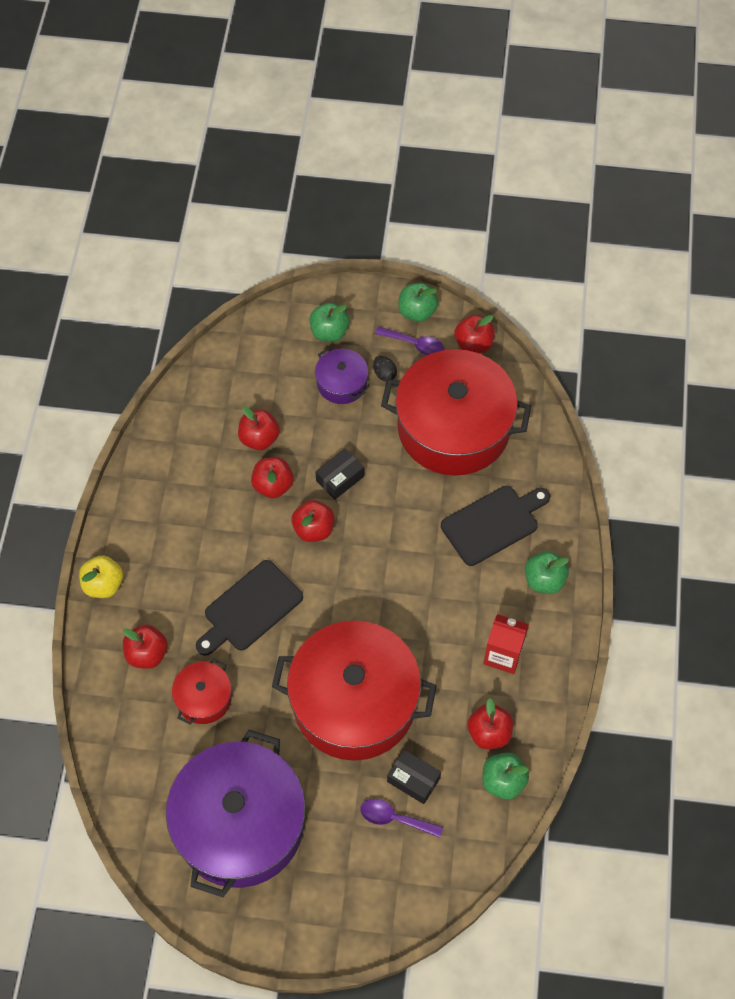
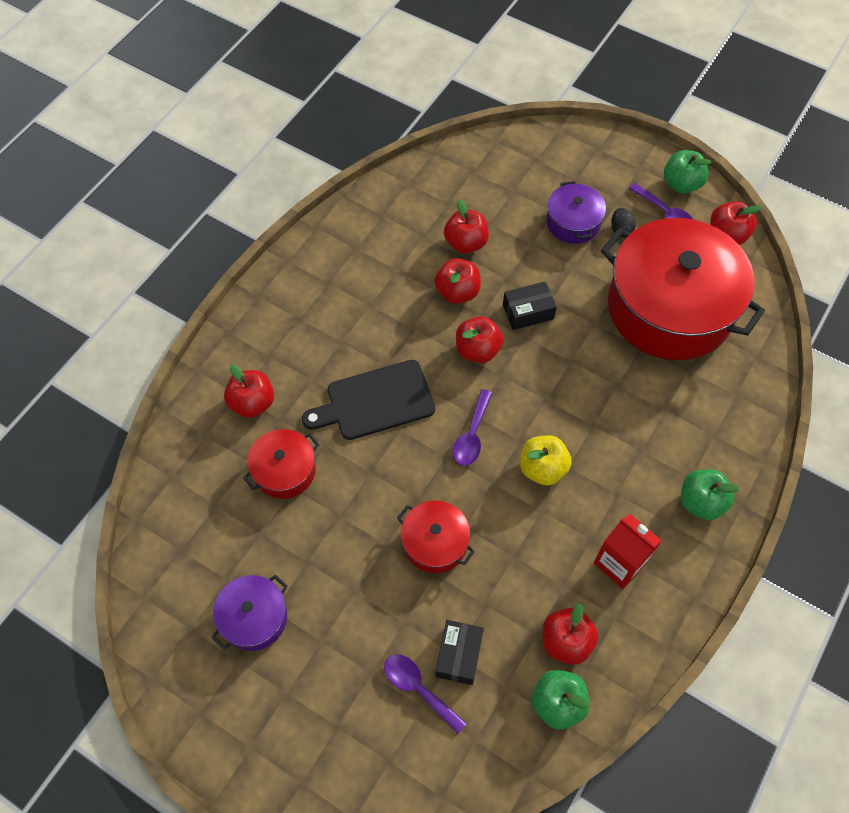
camera: 25 degrees right, 0 degrees up
(103, 585) = (246, 320): yellow apple -> yellow apple (542, 468)
(240, 824) = (254, 618): purple pot -> purple pot, size x0.45
(329, 332) = (583, 171): green apple -> none
(342, 603) = (472, 435): none -> purple spoon
(354, 702) = (435, 543): red pot -> red pot, size x0.45
(413, 780) = (459, 655): black box -> black box turned 45 degrees clockwise
(493, 523) = (670, 420): black cutting board -> none

